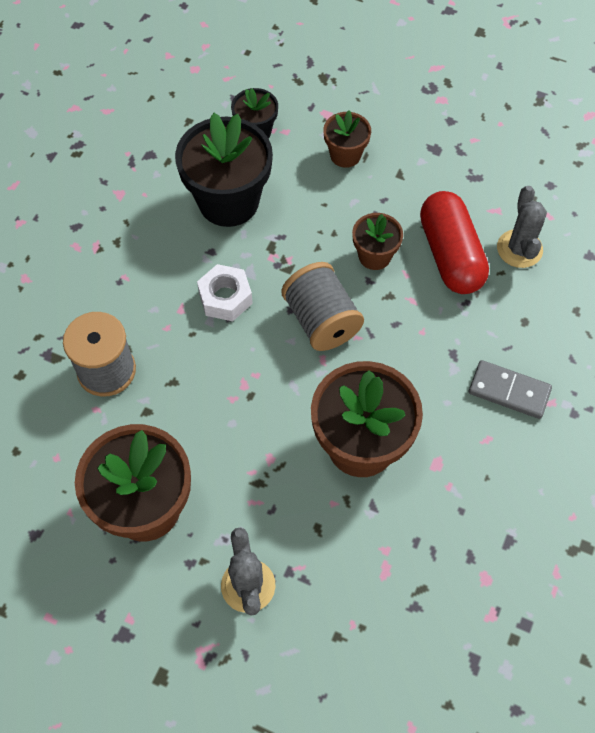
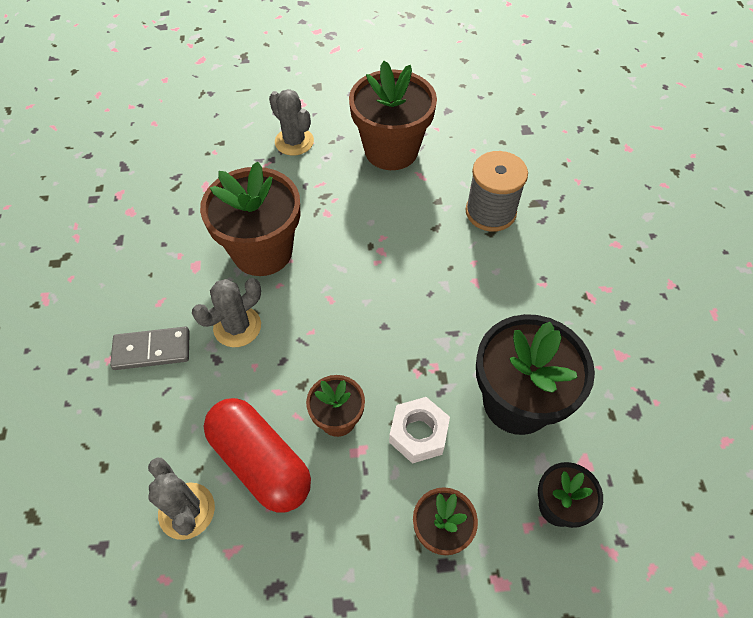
camera: 150 degrees right, 5 degrees down
(225, 298) = (446, 308): white nut -> white nut (418, 433)
(321, 321) = (351, 330): grey spool -> none
(422, 375) = (237, 327): none -> grey cactus

